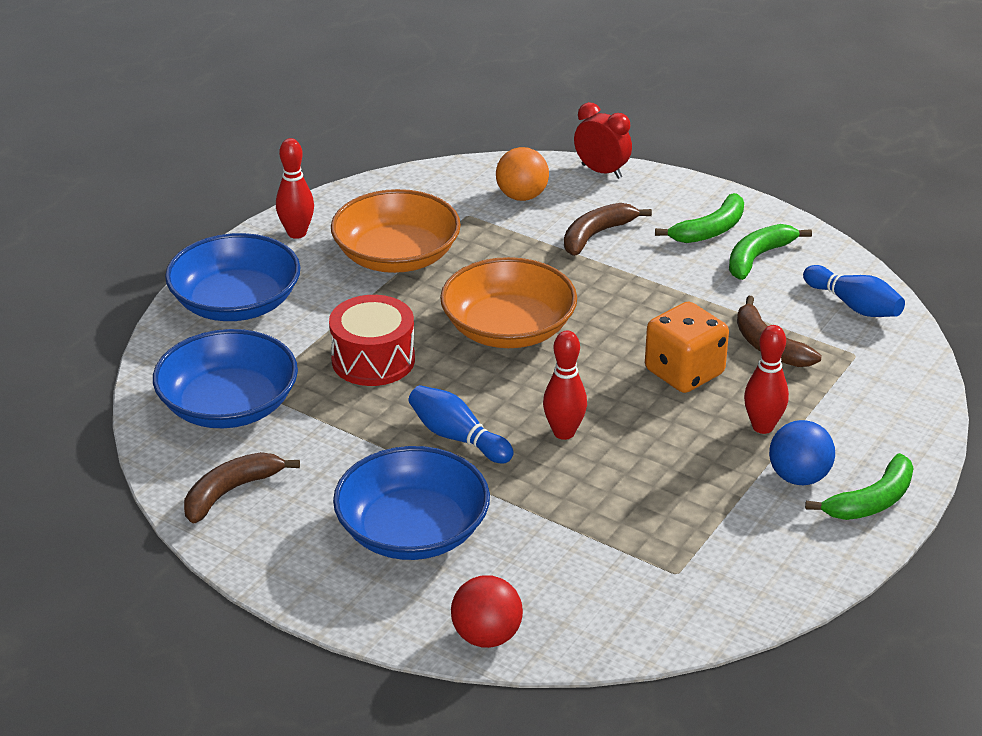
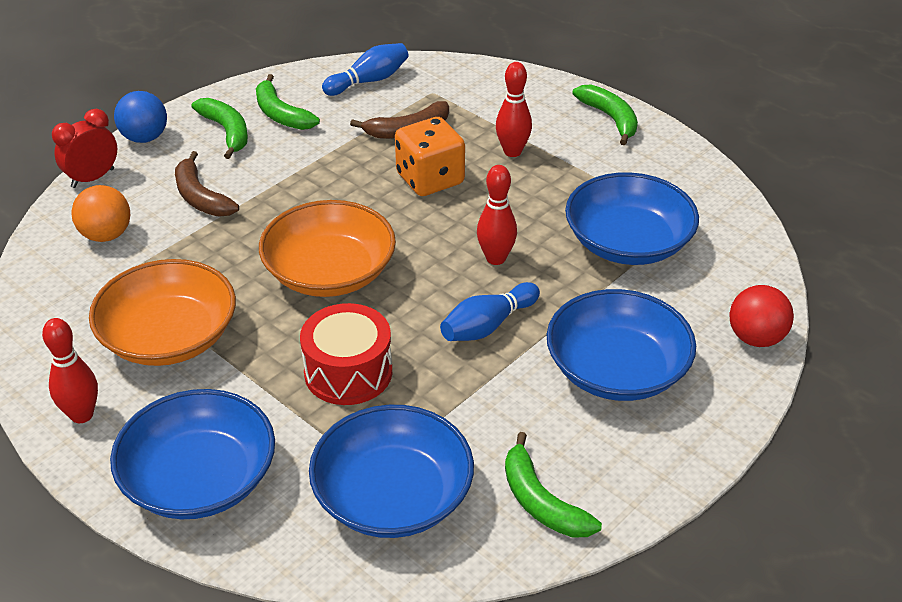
camera: 80 degrees left, 5 degrees up
(230, 492) = (541, 502): brown banana -> green banana
(624, 529) = (628, 242): none -> blue bowl
(798, 477) = (577, 145): blue ball -> blue ball (145, 138)

